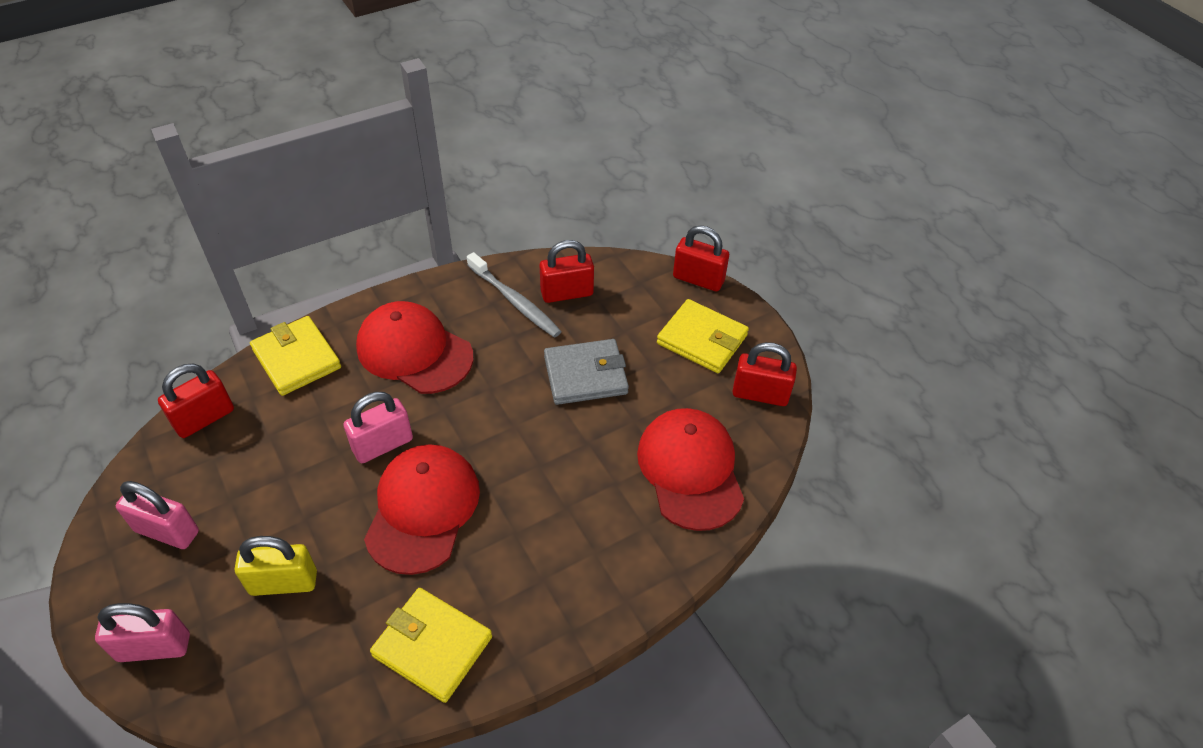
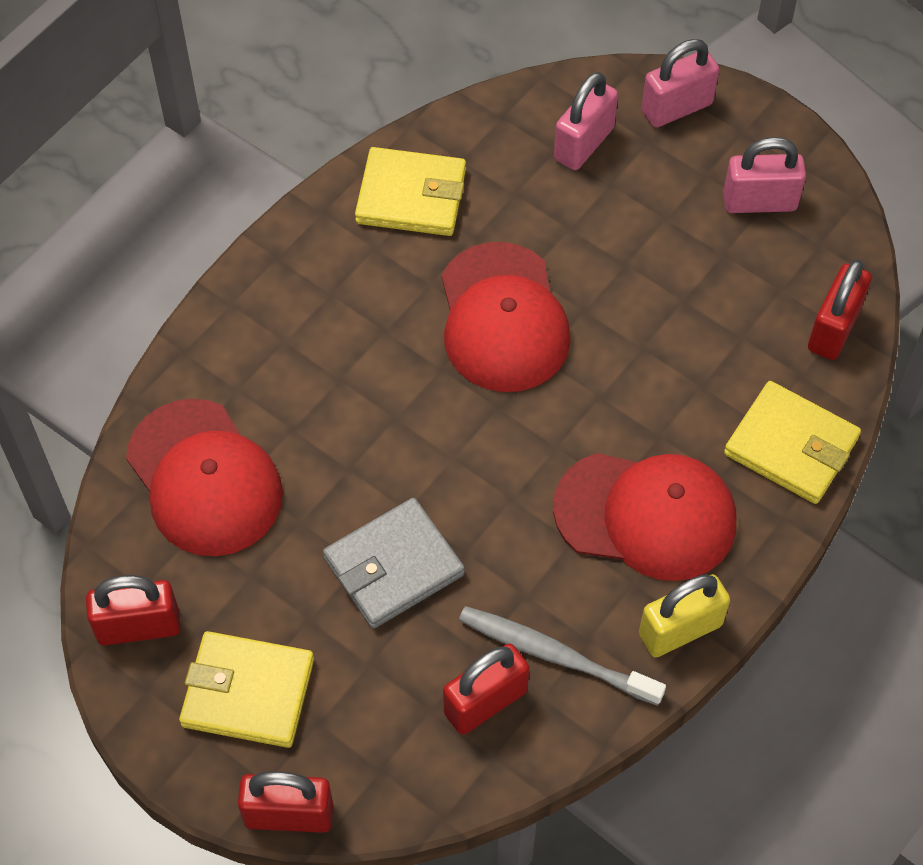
camera: 160 degrees right, 10 degrees up
(283, 583) = (599, 198): yellow padlock -> yellow padlock (680, 629)
(383, 445) = (598, 374): pink padlock -> pink padlock (583, 144)

